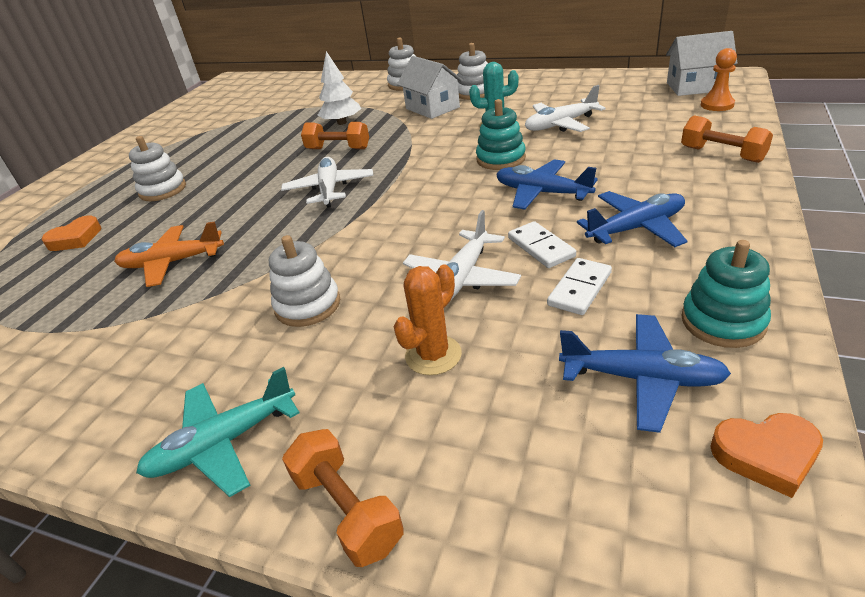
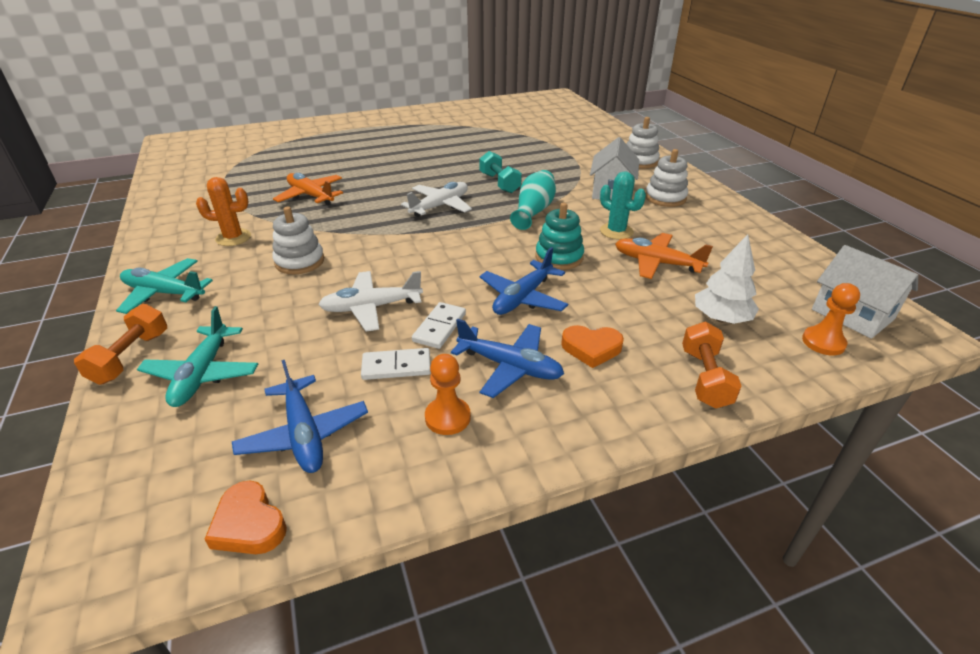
camera: 45 degrees right, 0 degrees up
(76, 238) = (312, 155): orange heart -> orange heart (591, 348)
(163, 190) = (385, 152): white stacking toy -> none
(338, 149) = (499, 183): orange dumbbell -> turquoise dumbbell
(342, 123) = (541, 166): white tree -> white tree (721, 318)
(411, 148) = (533, 211): none -> turquoise vase
(433, 355) = (278, 331): orange cactus -> orange cactus (233, 238)
(458, 440) = (202, 374): none -> turquoise plane
(541, 193) = (522, 298): blue plane -> blue plane turned 135 degrees counterclockwise
(560, 124) = (656, 263): white plane -> orange plane
(682, 280) = (447, 417): none -> orange pawn
(723, 321) = (403, 457): turquoise stacking toy -> none

